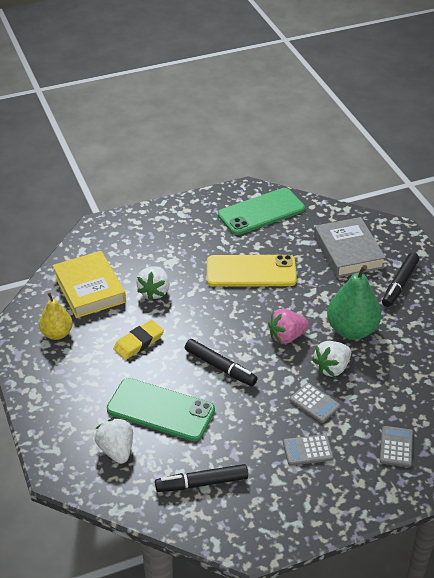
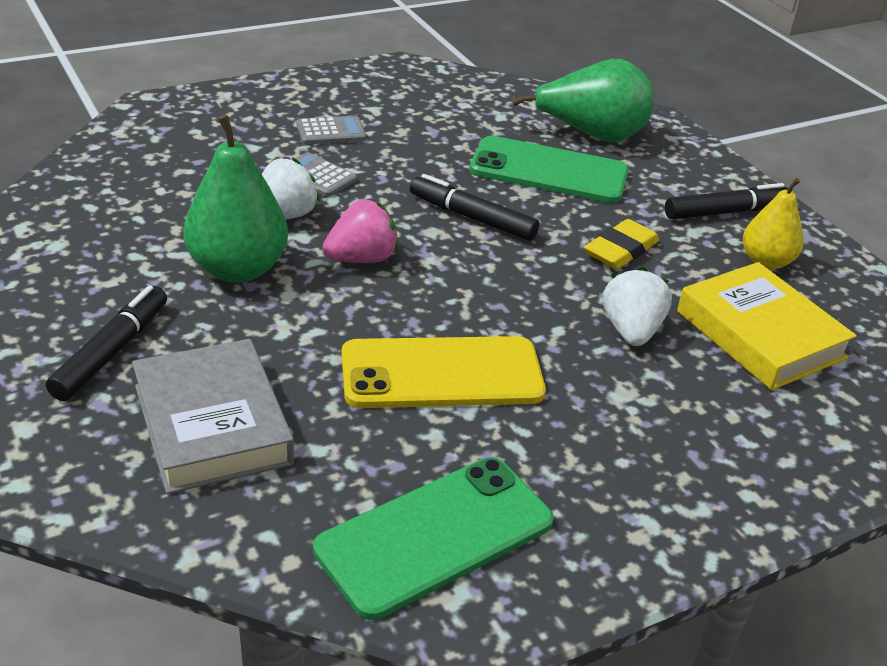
camera: 170 degrees right, 5 degrees down
(116, 450) = (591, 135): white strawberry -> green pear
(202, 483) = (469, 108): black marker -> black marker (725, 212)
(396, 447) = (203, 133): grey calculator -> none

